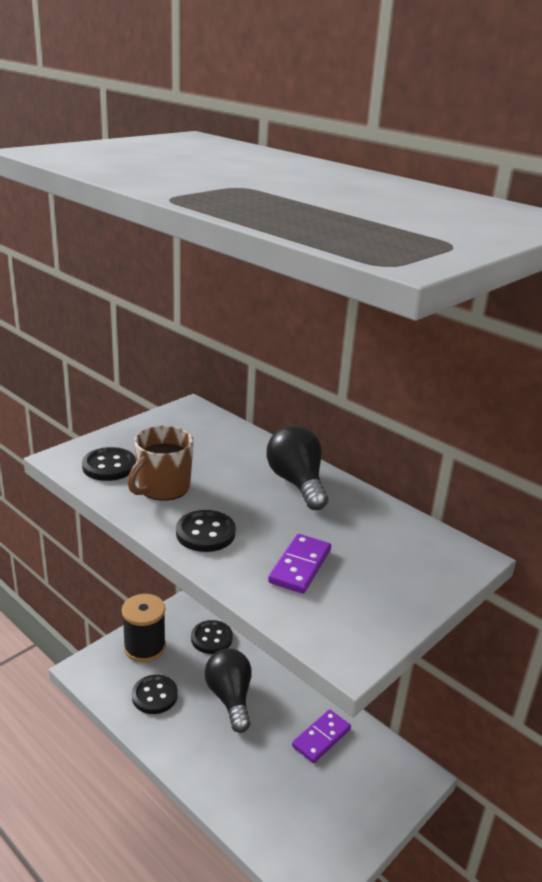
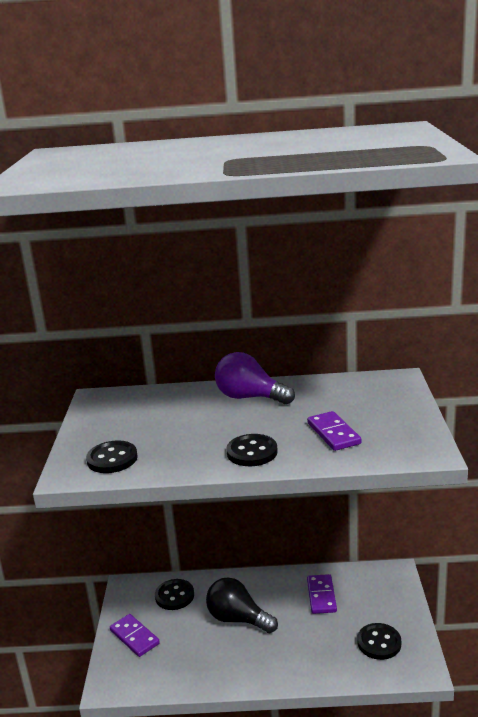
camera: 40 degrees left, 5 degrees down
(144, 647) = (134, 637): black spool -> purple domino
(155, 695) = (186, 658): black button -> black button (379, 643)
(163, 488) = (175, 448): brown mug -> none
(297, 483) = (250, 397): black light bulb -> purple light bulb

